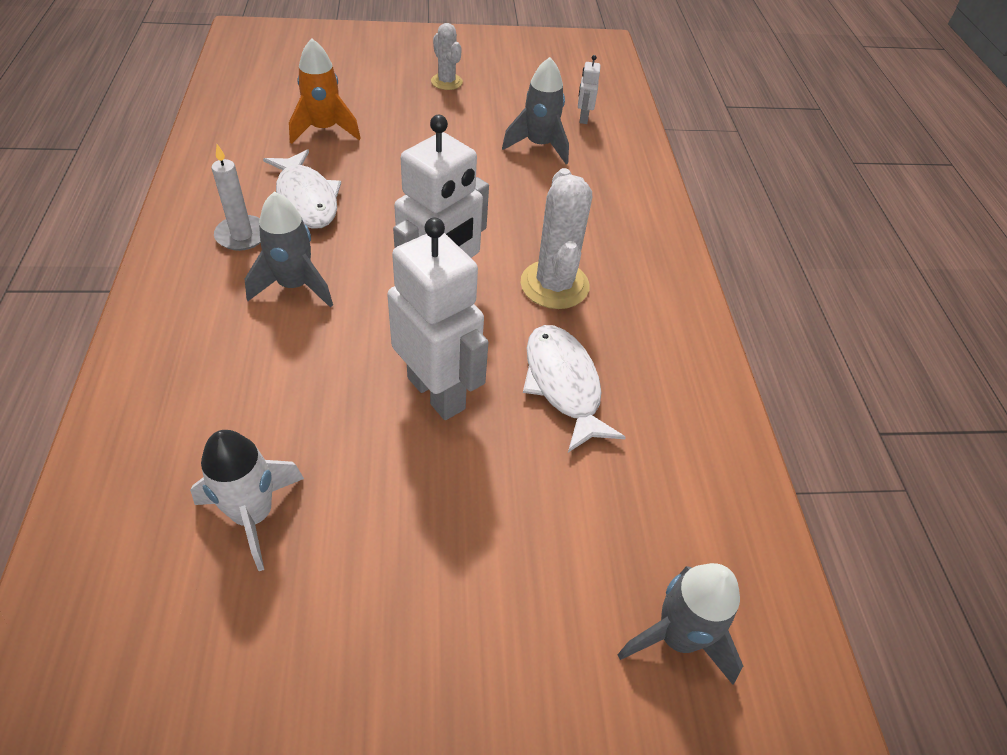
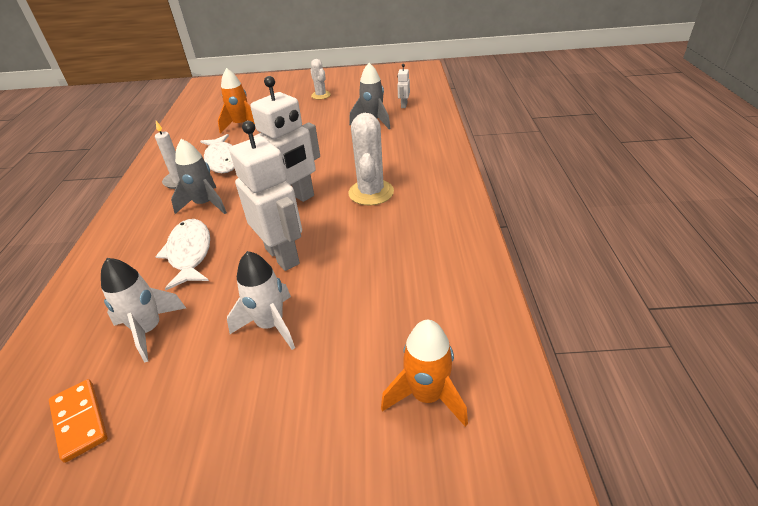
camera: 10 degrees right, 10 degrees down
(181, 667) = (80, 421): none -> orange domino
(440, 514) = (271, 325): none -> white rocket
(563, 384) = (368, 247): white fish -> white fish (189, 253)
(677, 637) = (427, 395): grey rocket -> orange rocket

